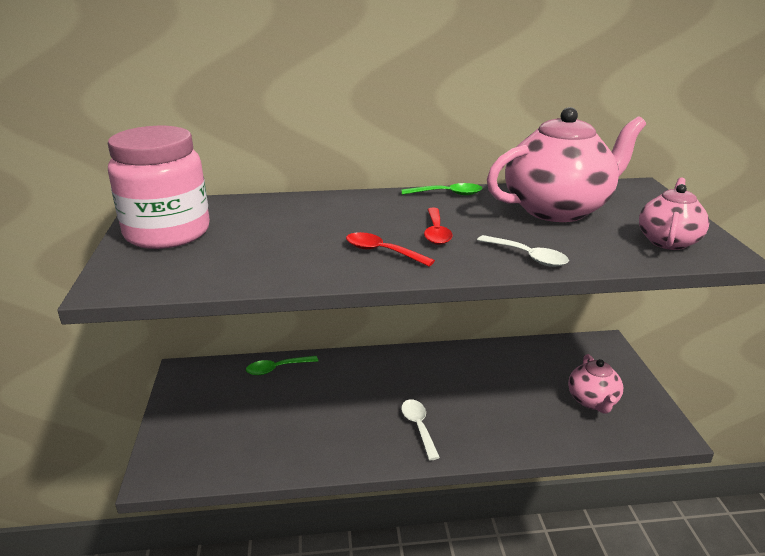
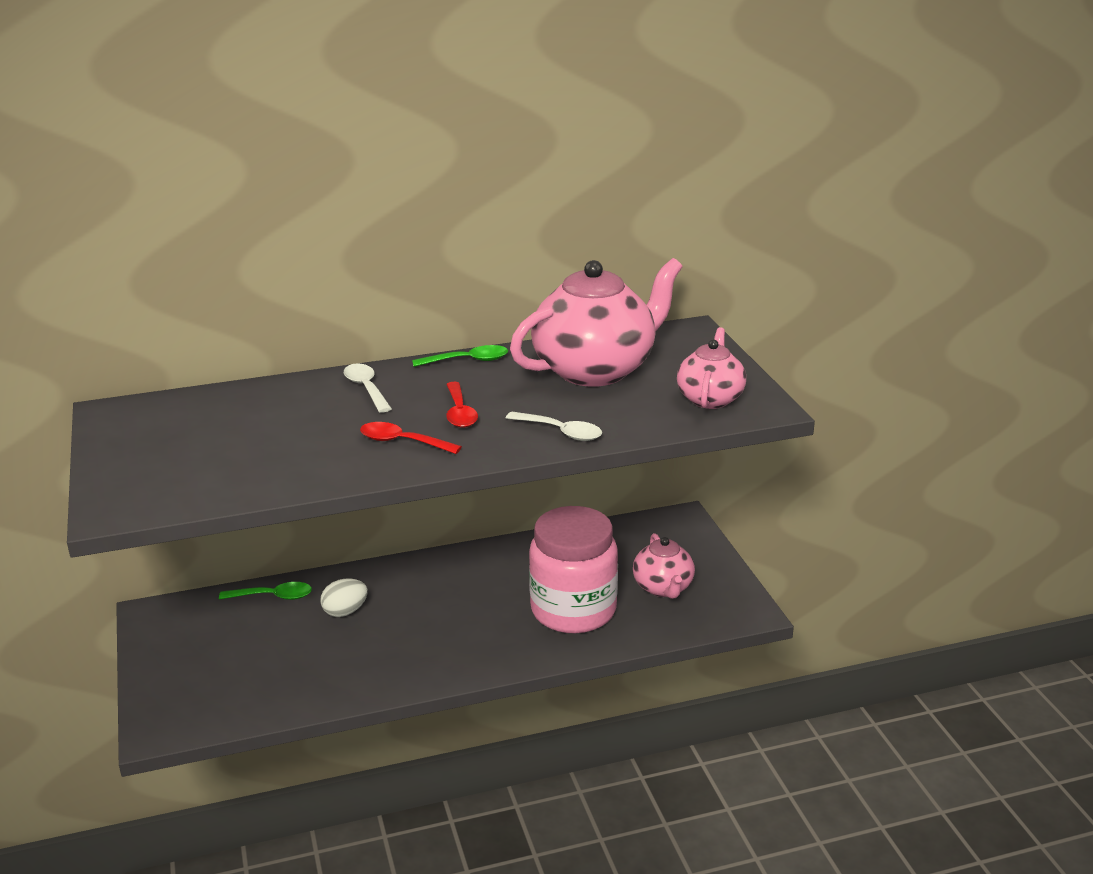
camera: 10 degrees left, 0 degrees up
(167, 233) = (147, 443): pink jar -> pink jar (573, 610)
(277, 369) = (273, 596): green spoon -> green spoon turned 150 degrees counterclockwise
(329, 388) = (345, 612): none -> white egg
(418, 427) = (461, 640): white spoon -> white spoon (366, 388)

